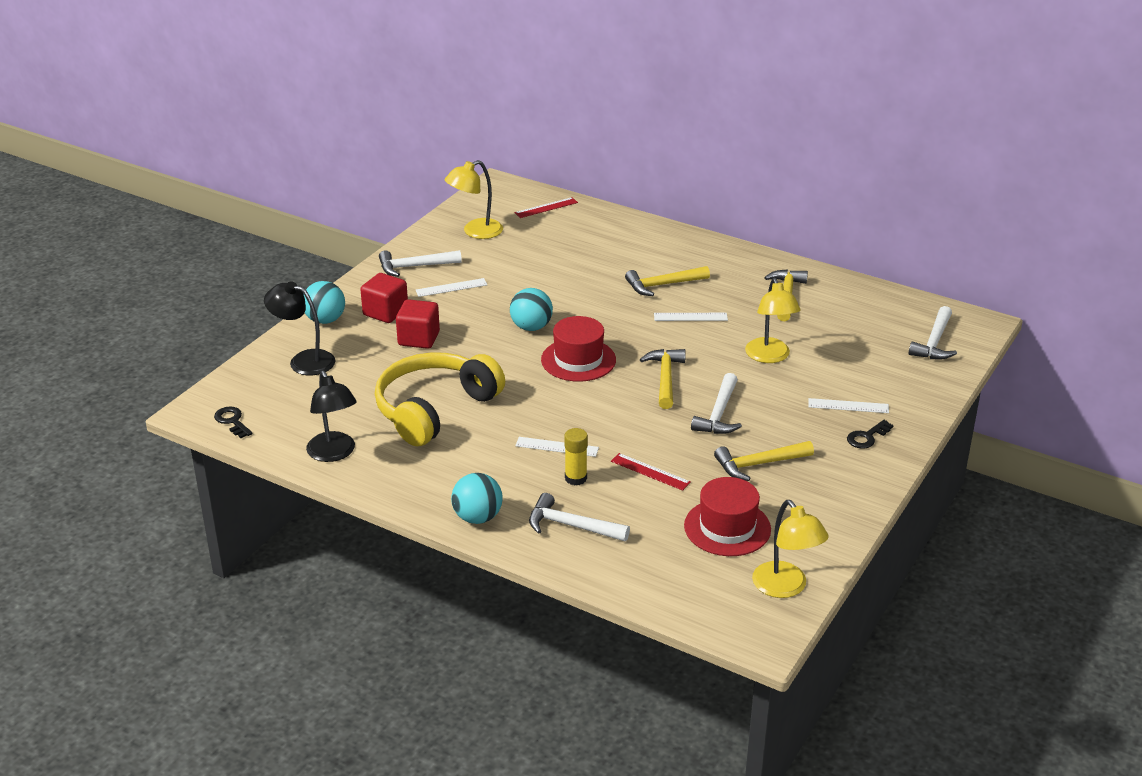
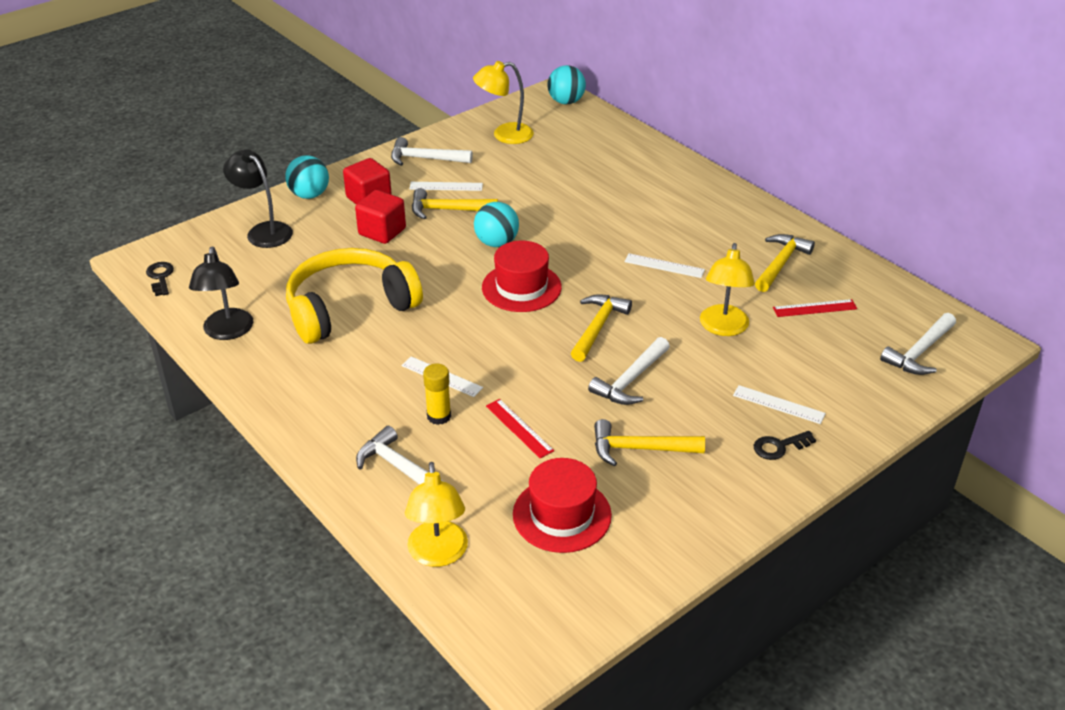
camera: 20 degrees right, 5 degrees up
(477, 517) = (315, 435): turquoise ball -> turquoise ball (566, 102)
(546, 208) = (587, 123): red ruler -> red ruler (814, 308)
(662, 285) = (655, 225): yellow hammer -> yellow hammer (447, 210)
(785, 587) = (583, 606): yellow lamp -> yellow lamp (438, 554)

